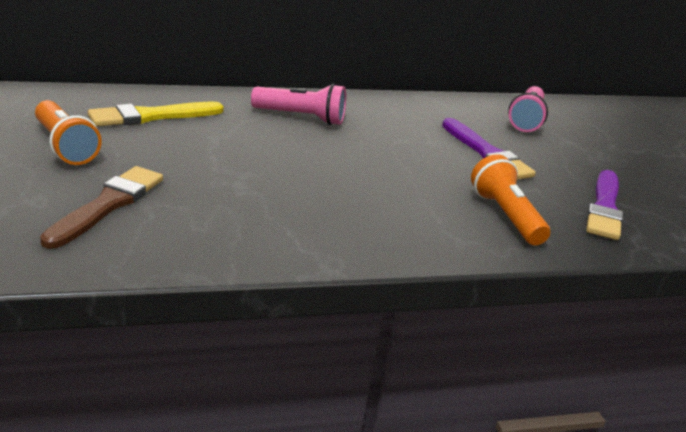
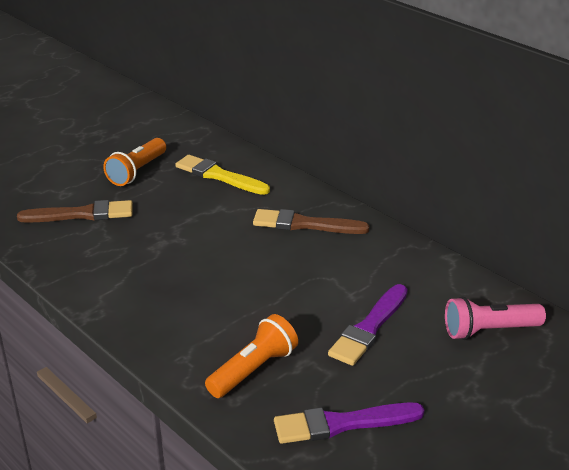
camera: 65 degrees right, 5 degrees up
(301, 117) = (305, 224): pink flashlight -> brown brush

